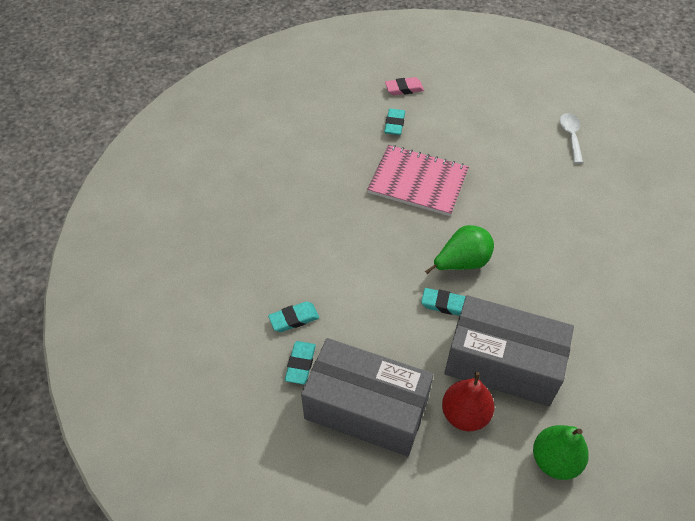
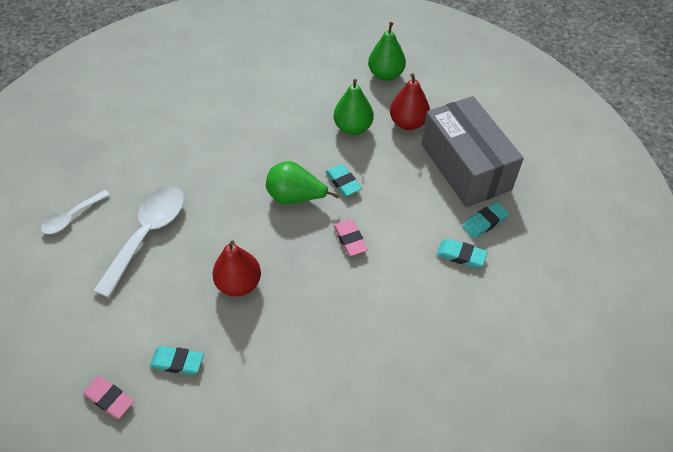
camera: 135 degrees left, 0 degrees up
(385, 264) = (350, 239): none -> pink eraser
(394, 124) = (177, 362): turquoise eraser -> turquoise eraser turned 45 degrees clockwise
(418, 182) = (239, 284): pink notebook -> red pear
(502, 364) = (353, 128): grey box -> green pear
(513, 163) = (148, 234): none -> white spoon

